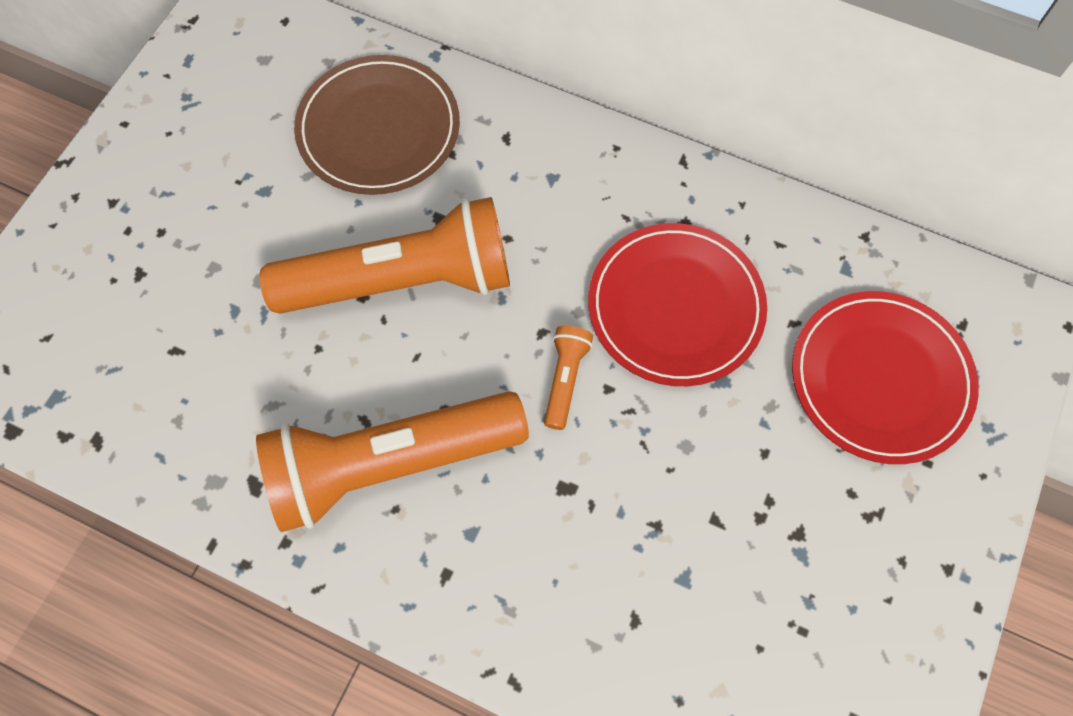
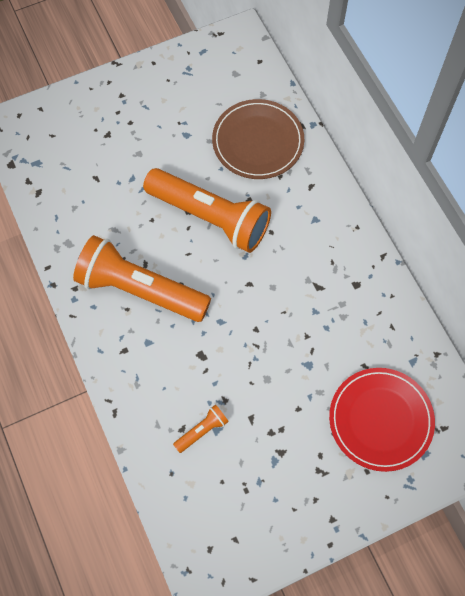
camera: 40 degrees right, 0 degrees up
(565, 379) = (241, 311): orange flashlight -> orange flashlight (202, 430)
(675, 307) = (317, 317): red plate -> none

